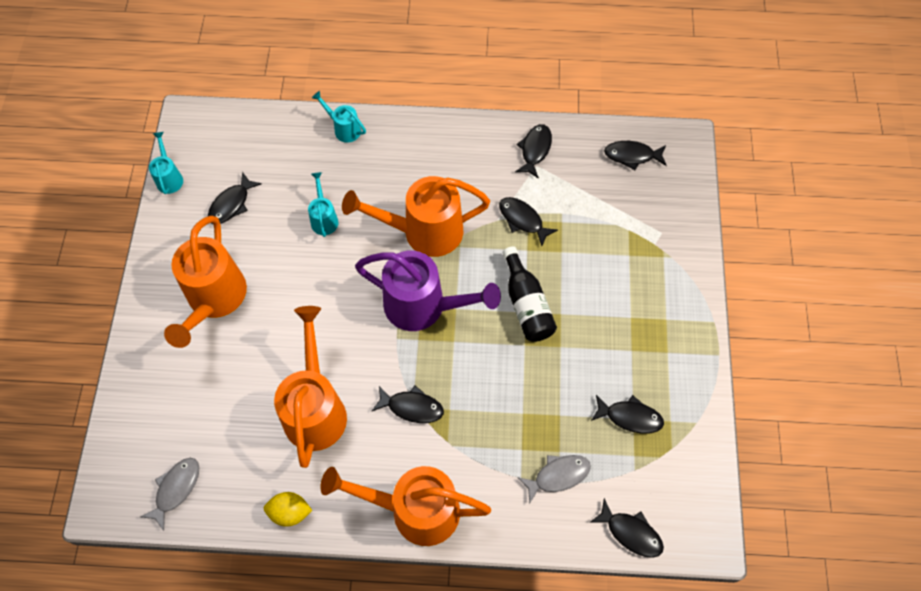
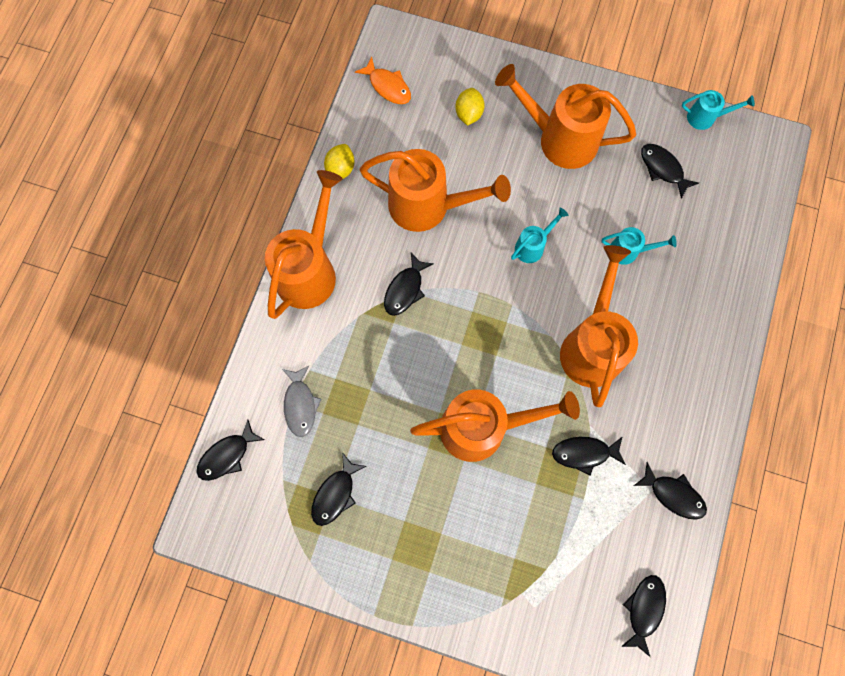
camera: 105 degrees right, 10 degrees up
(176, 489) = (388, 86): grey fish -> orange fish
(198, 394) = (468, 114): none -> yellow lemon
(344, 129) = (738, 292): turquoise watering can -> turquoise watering can (533, 246)
(424, 306) = (506, 325): purple watering can -> none
(523, 220) = (584, 453): black fish -> black fish turned 150 degrees counterclockwise
(526, 304) = (483, 427): black bottle -> orange watering can

